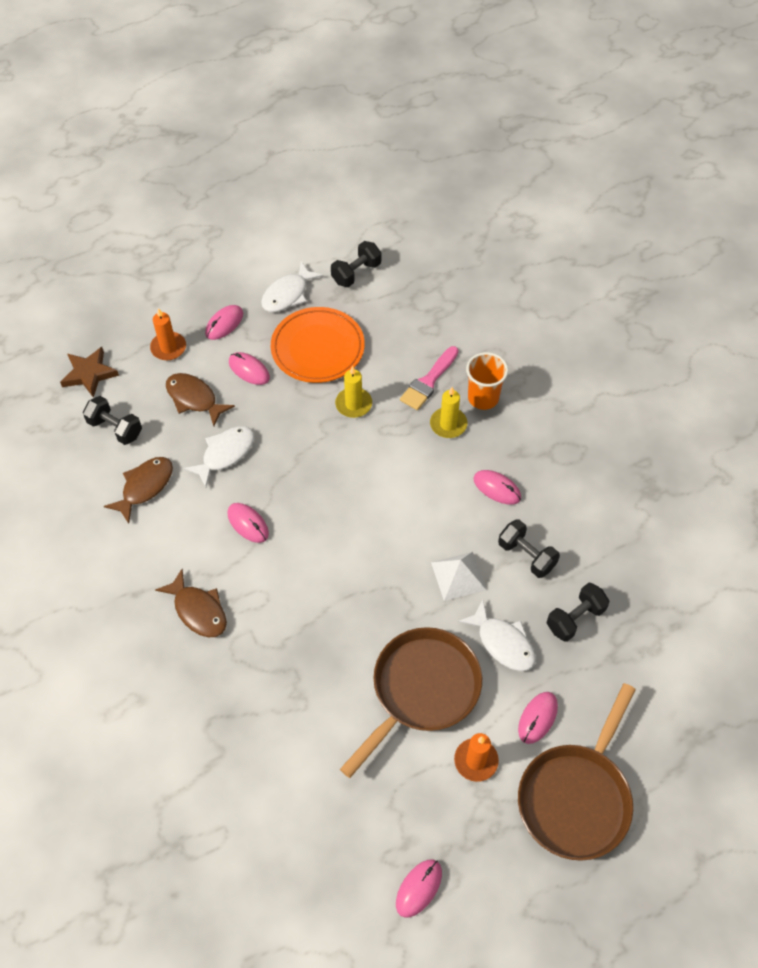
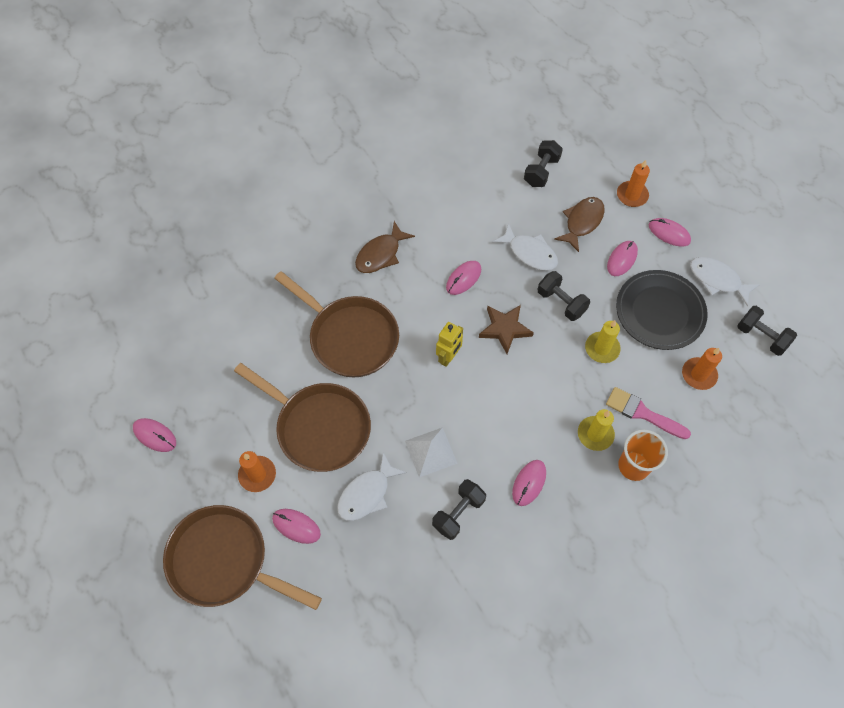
camera: 85 degrees right, 5 degrees up
(89, 374) = (592, 144): brown star -> brown star (505, 329)
(145, 487) = (488, 201): brown fish -> none
(309, 651) = (350, 337): none -> brown pan
(318, 348) = (659, 312): orange plate -> black plate
(347, 548) = (448, 357): none -> yellow robot
(391, 329) = (698, 374): none -> orange candle
(575, 618) = (396, 560): black dumbbell -> black dumbbell (561, 302)

